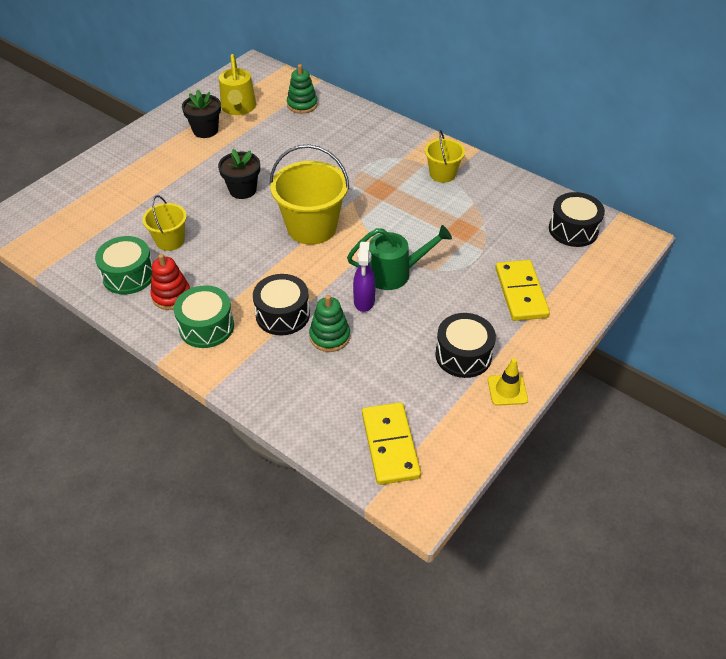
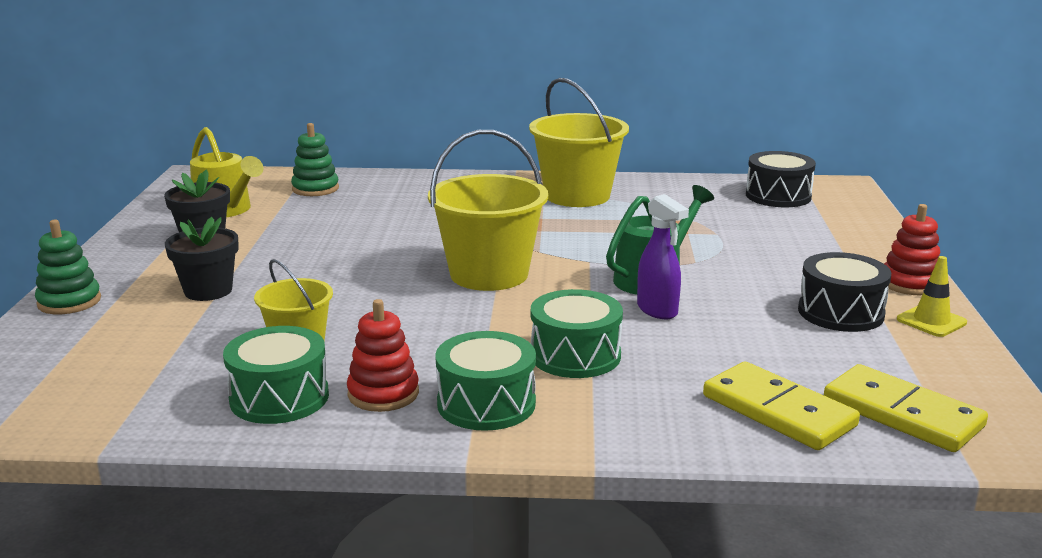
camera: 35 degrees left, 25 degrees down
(242, 190) = (341, 271): black flower pot -> black flower pot (208, 291)
(282, 315) = (575, 355): black drum -> green drum
(329, 336) = (668, 352): green stacking toy -> green stacking toy (69, 302)
(442, 174) = (577, 195): yellow bucket -> yellow bucket, size x1.77
(521, 292) = (810, 250): yellow domino -> yellow domino (778, 411)
(541, 353) = (910, 283): none -> red stacking toy

